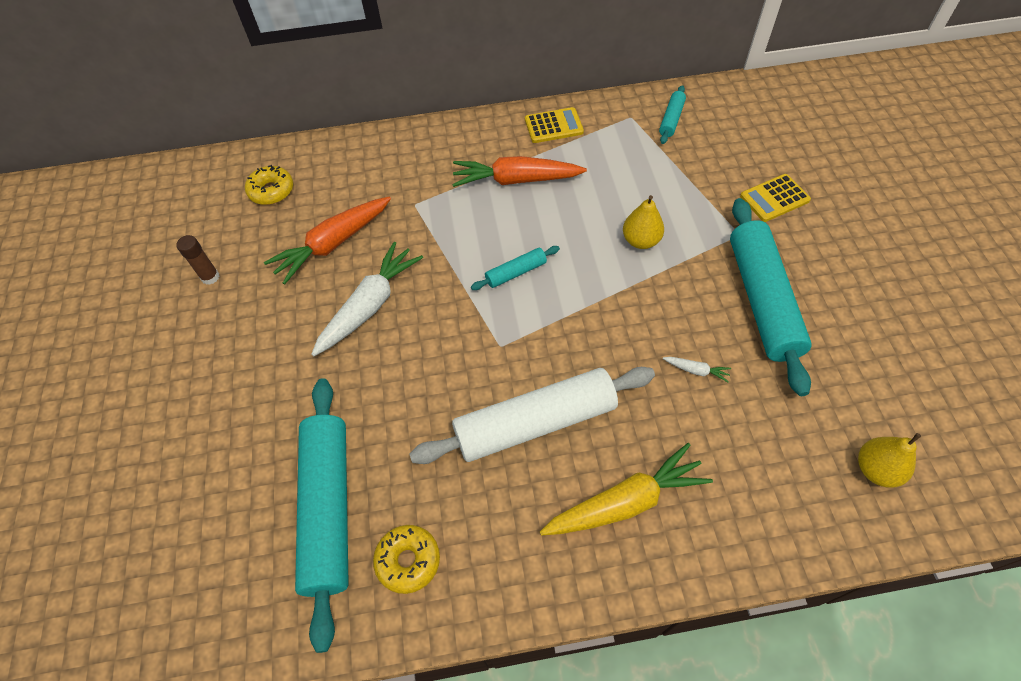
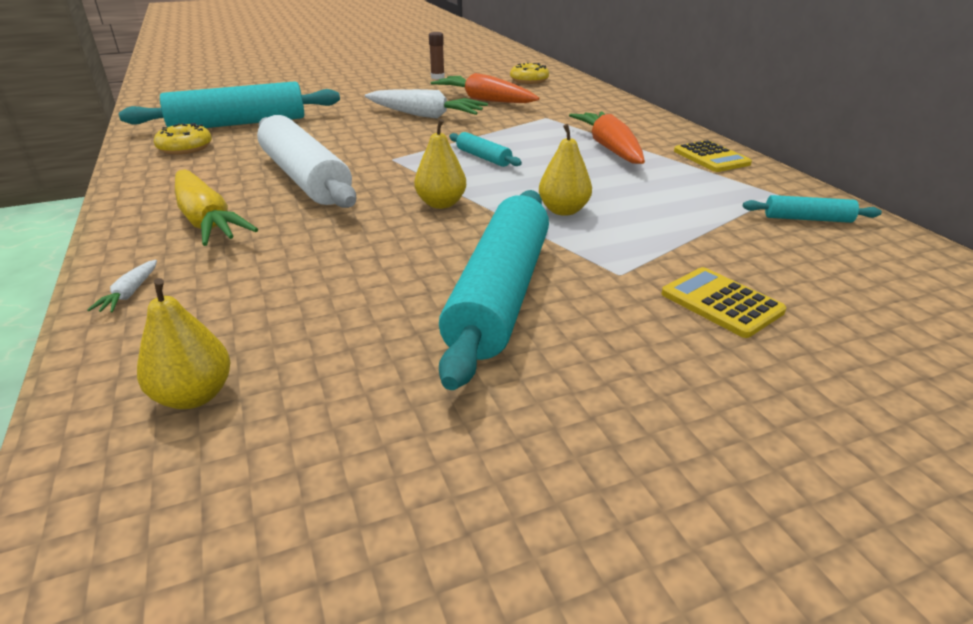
camera: 75 degrees right, 25 degrees down
(616, 317) = (441, 204): none -> yellow pear
(696, 370) = (371, 250): white carrot -> white carrot (130, 293)
(762, 300) = (501, 294): turquoise rolling pin -> turquoise rolling pin turned 60 degrees counterclockwise

